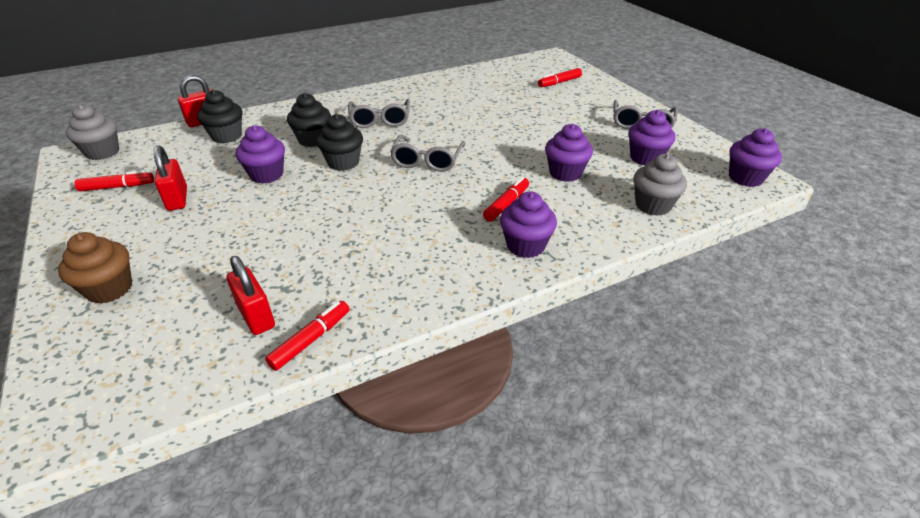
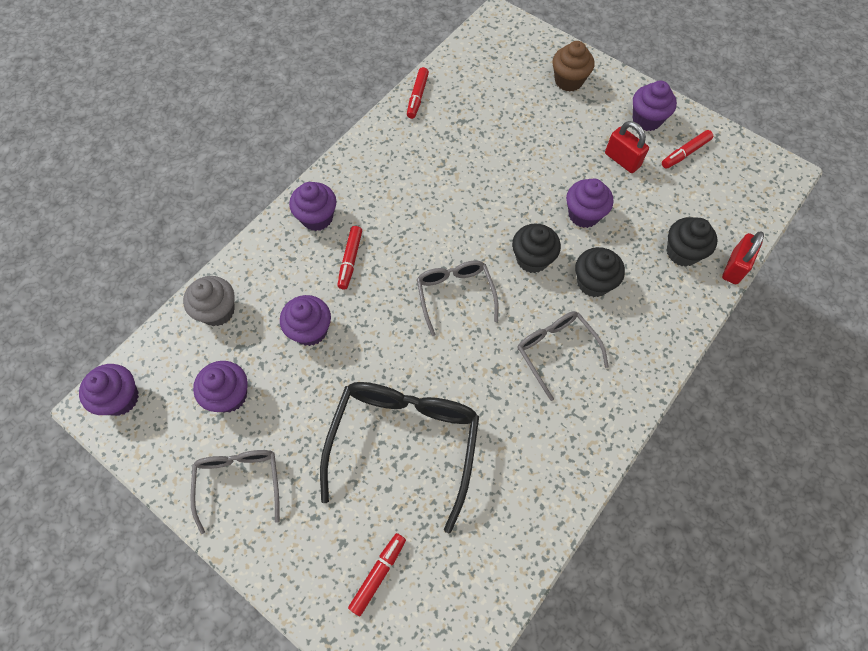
camera: 155 degrees right, 25 degrees up
(101, 222) = (646, 120): none -> purple cupcake
(102, 152) = (759, 184): grey cupcake -> none
(256, 316) = (462, 98): red padlock -> none
(517, 113) = (404, 442): none -> black glasses

